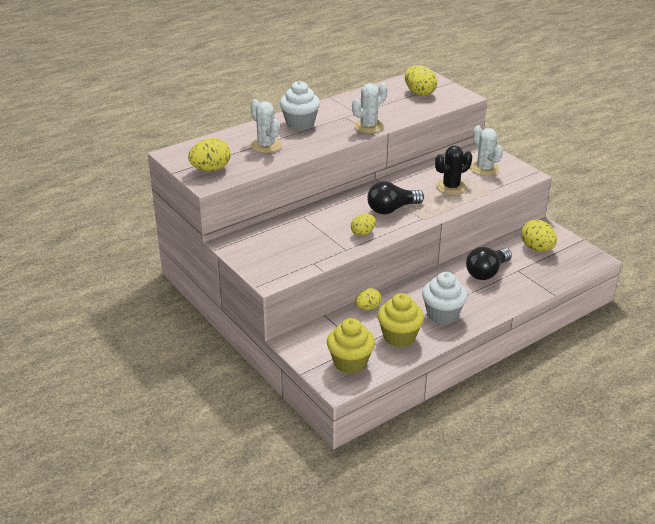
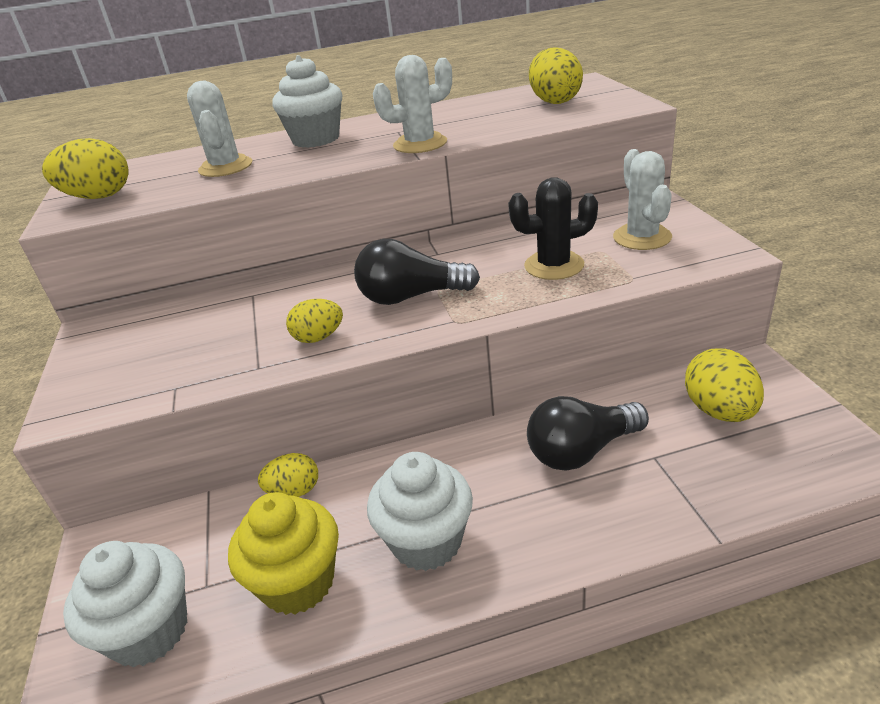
camera: 25 degrees right, 0 degrees up
(350, 362) = (149, 631): yellow cupcake -> white cupcake

